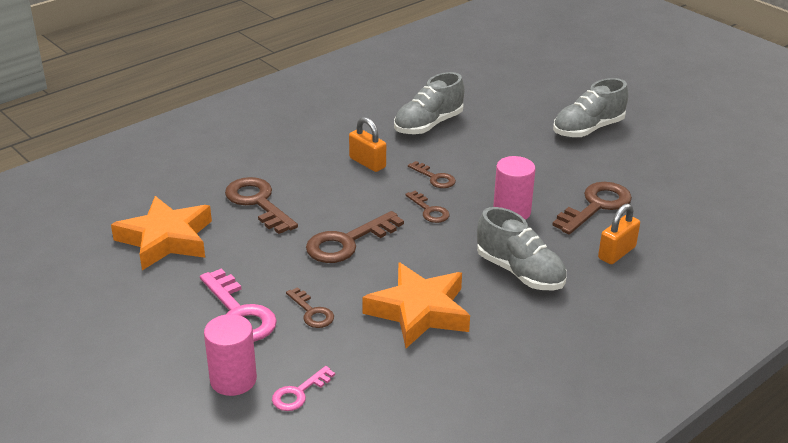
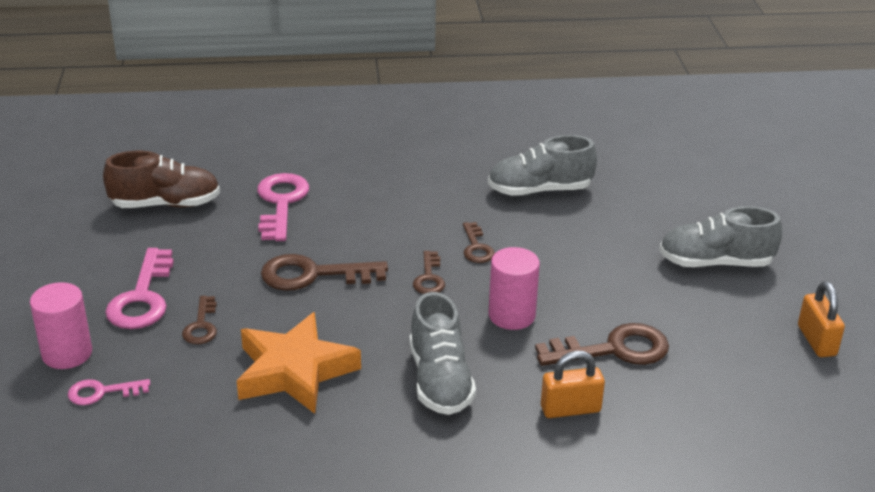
camera: 35 degrees right, 0 degrees up
(166, 239) = (166, 204): orange star -> brown shoe
(258, 203) = (281, 203): brown key -> pink key
(367, 163) = (429, 205): orange padlock -> orange padlock (816, 341)

